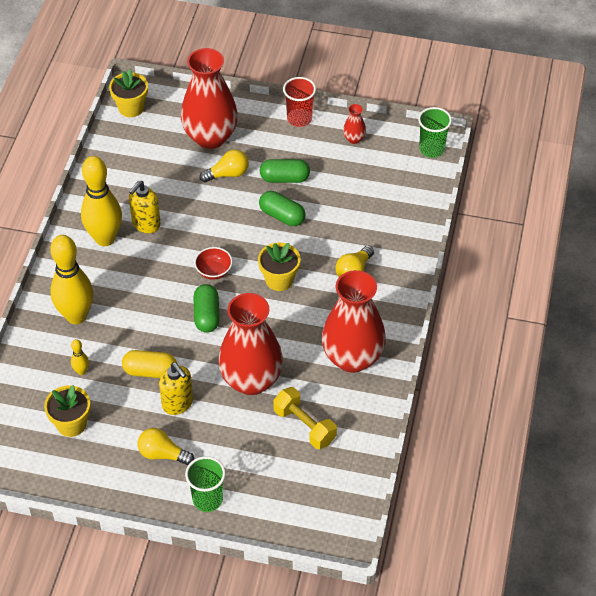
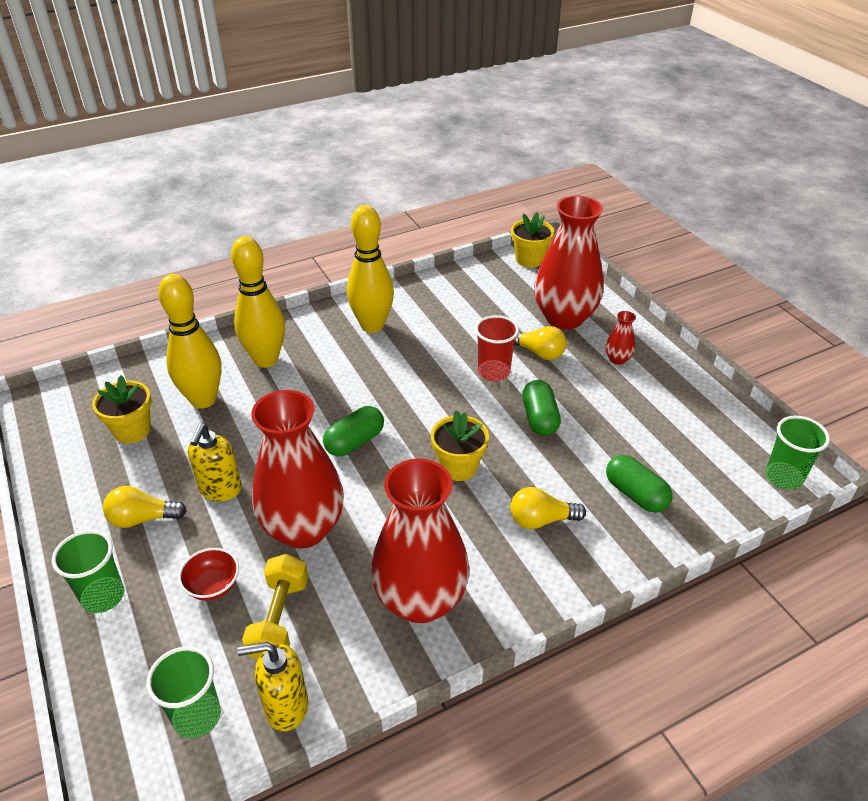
camera: 50 degrees right, 10 degrees down
(81, 371) = (203, 400): yellow bowling pin -> yellow bowling pin, size x2.40
(146, 224) = (417, 339): yellow soap dispenser -> yellow soap dispenser (286, 707)
(150, 371) = (245, 445): yellow capsule -> none
(162, 454) = (142, 518): yellow light bulb -> yellow light bulb turned 75 degrees counterclockwise
(214, 271) = (414, 413): red bowl -> red bowl (213, 586)
(284, 178) = (586, 392): green capsule -> green capsule (635, 494)
(299, 119) = (667, 357): red cup -> red cup (494, 372)
(331, 492) = (197, 716): none -> green cup
(354, 139) = (703, 409): red vase -> red vase (617, 359)

